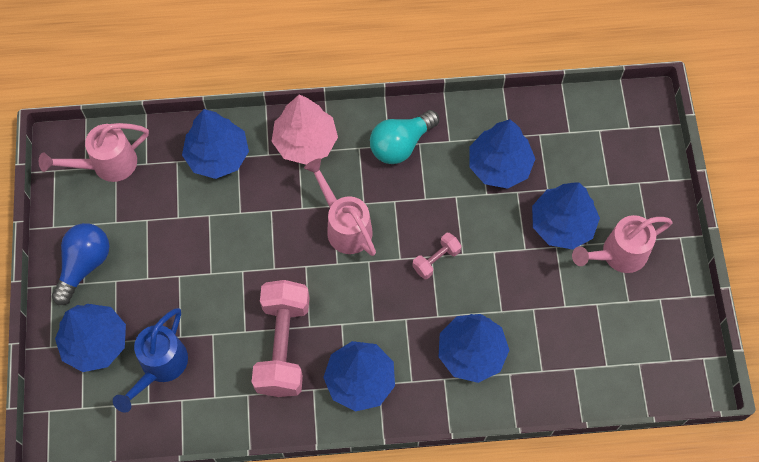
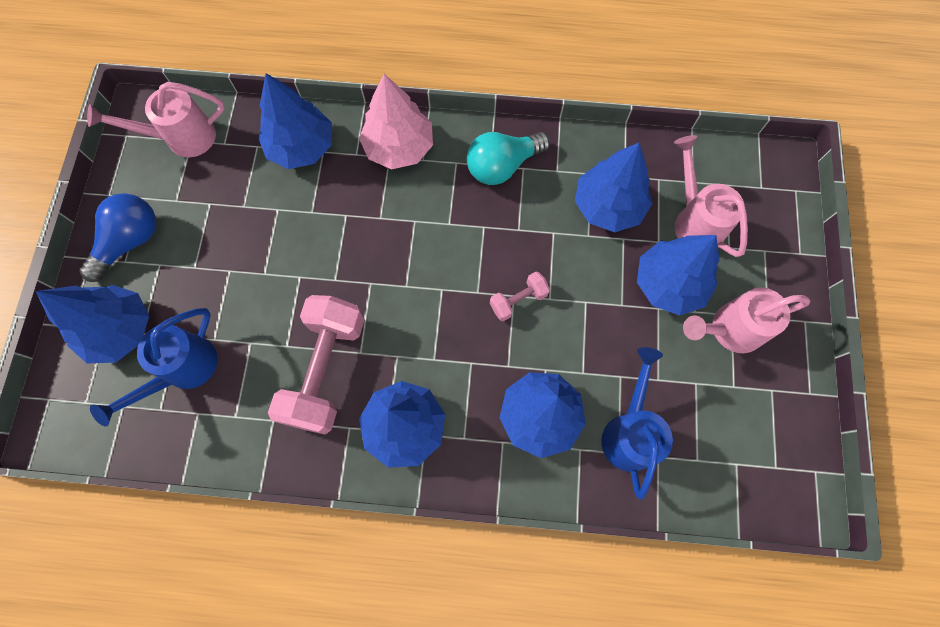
camera: 10 degrees right, 5 degrees up
(345, 226) = (423, 245): pink watering can -> pink watering can (694, 221)
(548, 352) = (629, 432): none -> blue watering can

